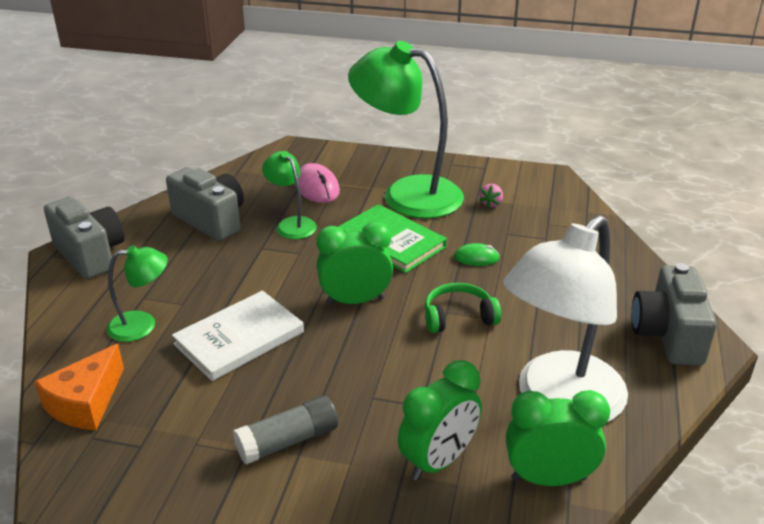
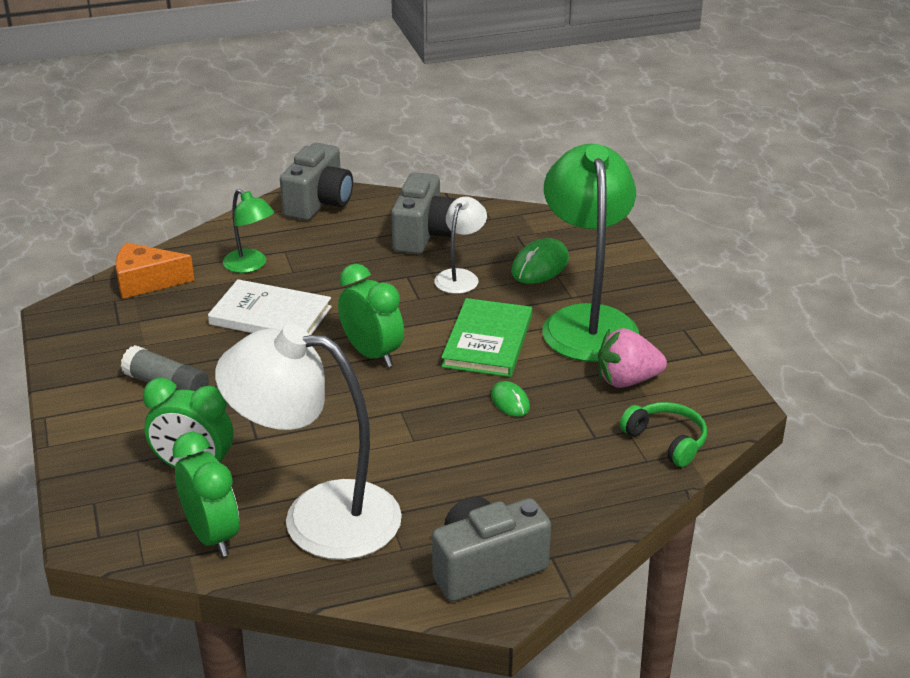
camera: 60 degrees right, 0 degrees up
(291, 224) = (460, 277): green lamp -> white lamp
(317, 187) = (540, 266): pink mouse -> green mouse
(458, 317) = (398, 420): green headphones -> green headphones (666, 441)
(491, 203) = (627, 380): pink strawberry -> pink strawberry, size x1.96

